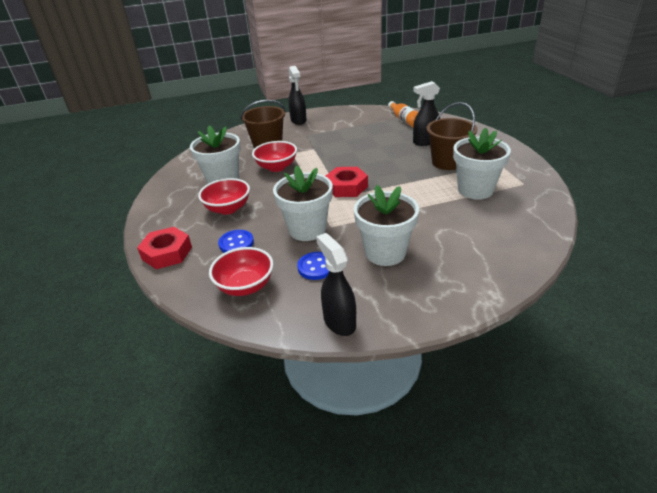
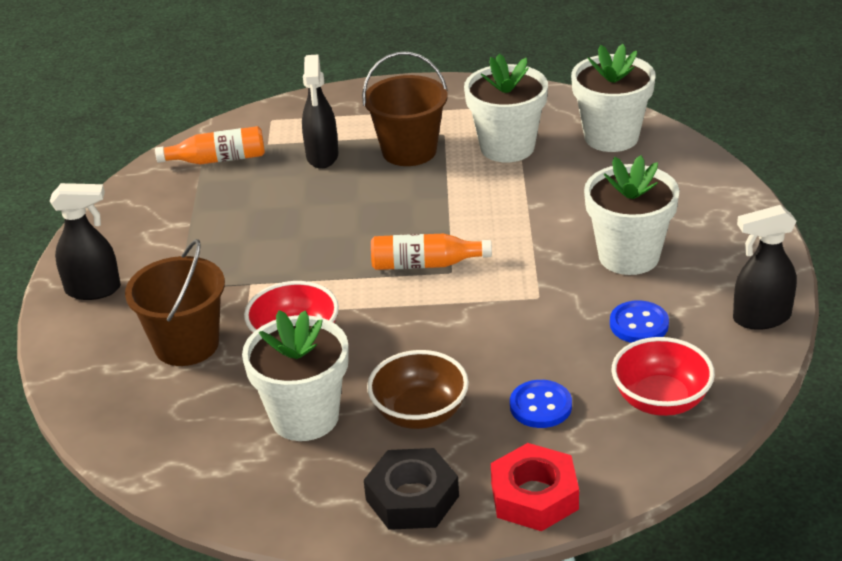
camera: 75 degrees left, 0 degrees up
(169, 218) = (412, 498): none -> black nut
(228, 208) = (420, 413): red bowl -> brown bowl
(307, 229) = (536, 322): white flower pot -> white flower pot (611, 137)
(346, 187) = (425, 264): red nut -> orange bottle

